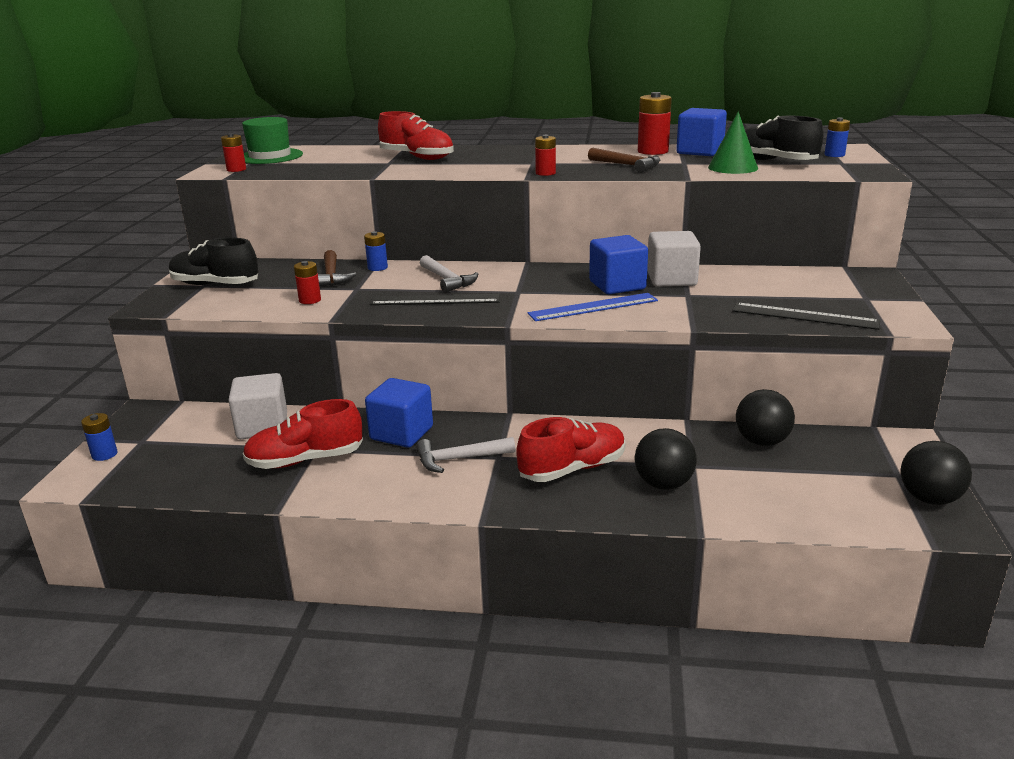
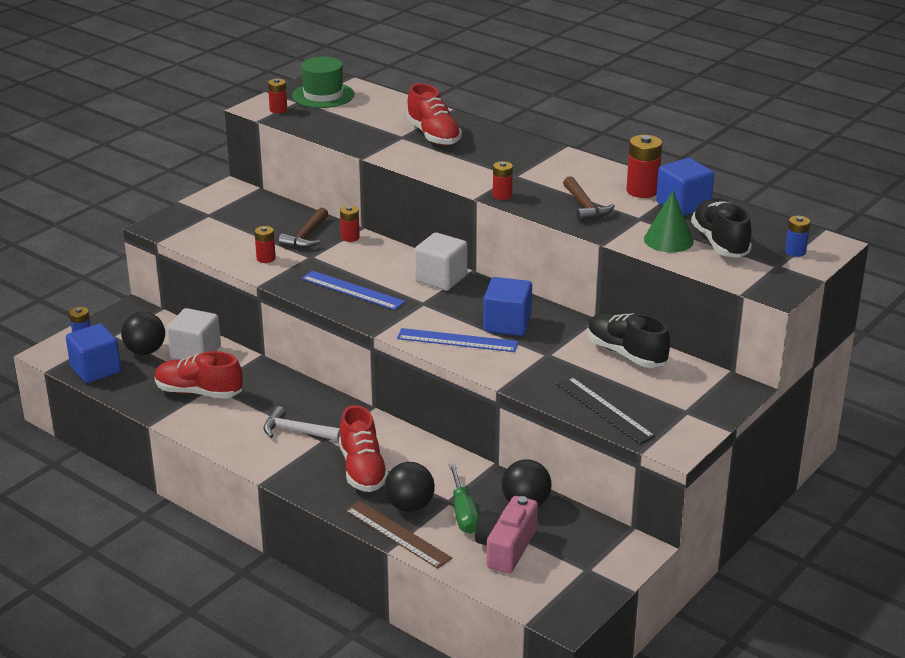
camera: 30 degrees right, 5 degrees up
(215, 285) = (217, 217): black shoe -> black shoe (626, 354)
(377, 267) = (350, 237): blue battery -> red battery
(401, 433) = (280, 395): blue cube -> blue cube (96, 370)
(435, 300) = (352, 290): black ruler -> blue ruler
(447, 280) = (386, 271): white hammer -> none
(572, 469) = (363, 470): red shoe -> red shoe turned 75 degrees clockwise
(671, 279) = (560, 333): white cube -> white cube (441, 278)
(689, 514) = (397, 534): none -> brown ruler
(720, 470) = (463, 513): none -> green screwdriver
(804, 485) = (506, 548): none -> pink camera
(929, 498) = (580, 594): black ball -> black ball (145, 351)

